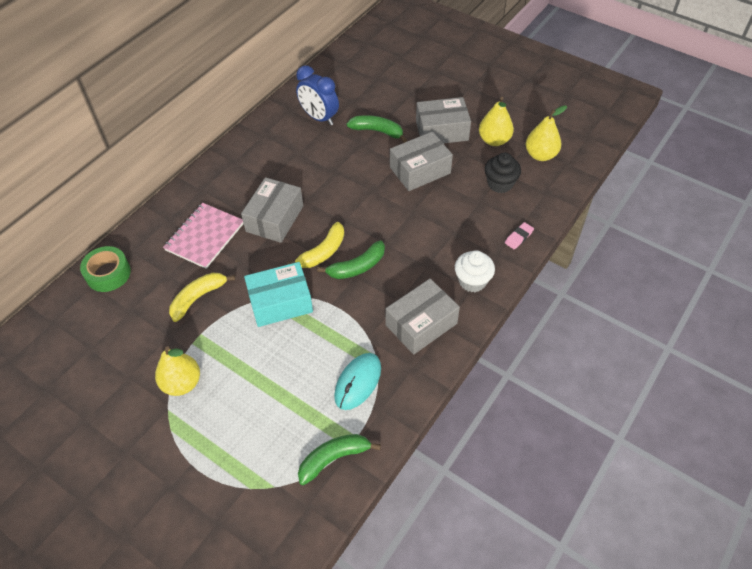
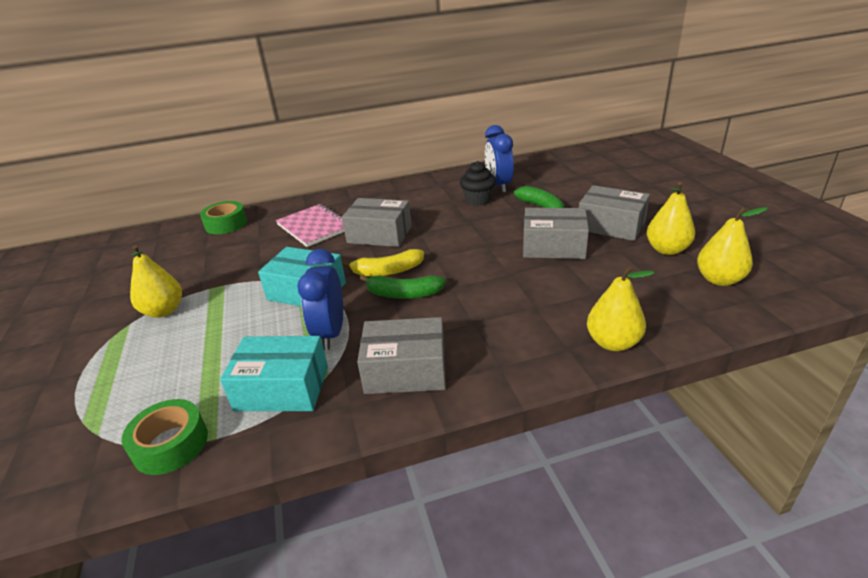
camera: 40 degrees right, 20 degrees down
(198, 298) = (256, 261): yellow banana -> none
(205, 237) = (314, 227): pink notebook -> pink notebook turned 75 degrees clockwise
(275, 218) = (379, 234): grey box -> grey box turned 45 degrees clockwise
(334, 458) = (171, 444): green banana -> green tape
(342, 326) = (330, 333): none -> blue clock
(358, 382) = (282, 388): turquoise mouse -> turquoise box
(472, 281) = (508, 358): white cupcake -> none
(500, 184) = (637, 286): black cupcake -> black cupcake (478, 200)
(518, 237) = (613, 342): pink eraser -> yellow pear

